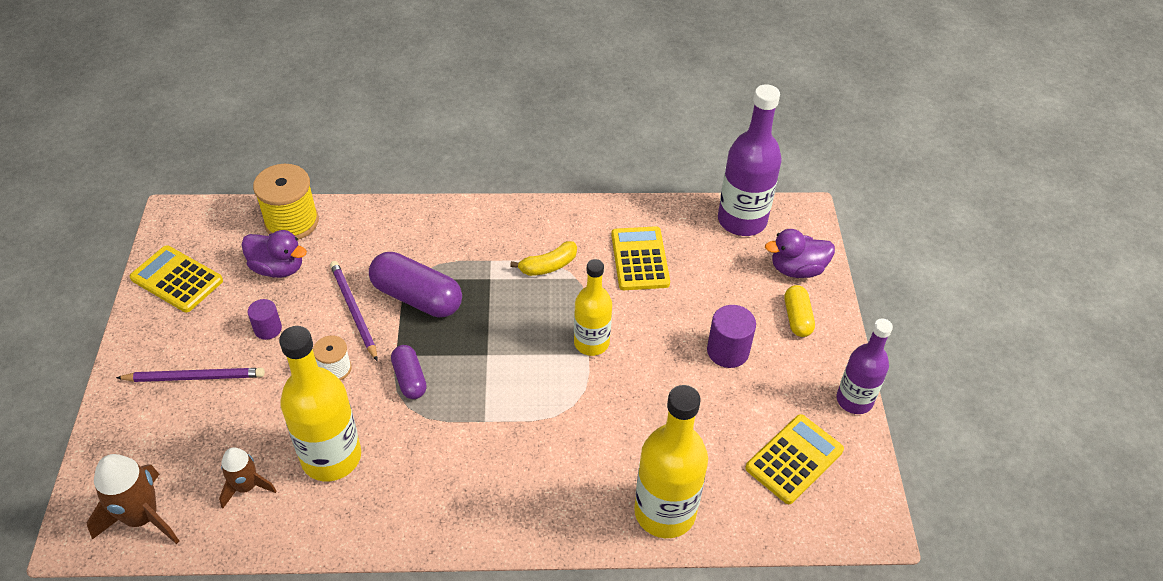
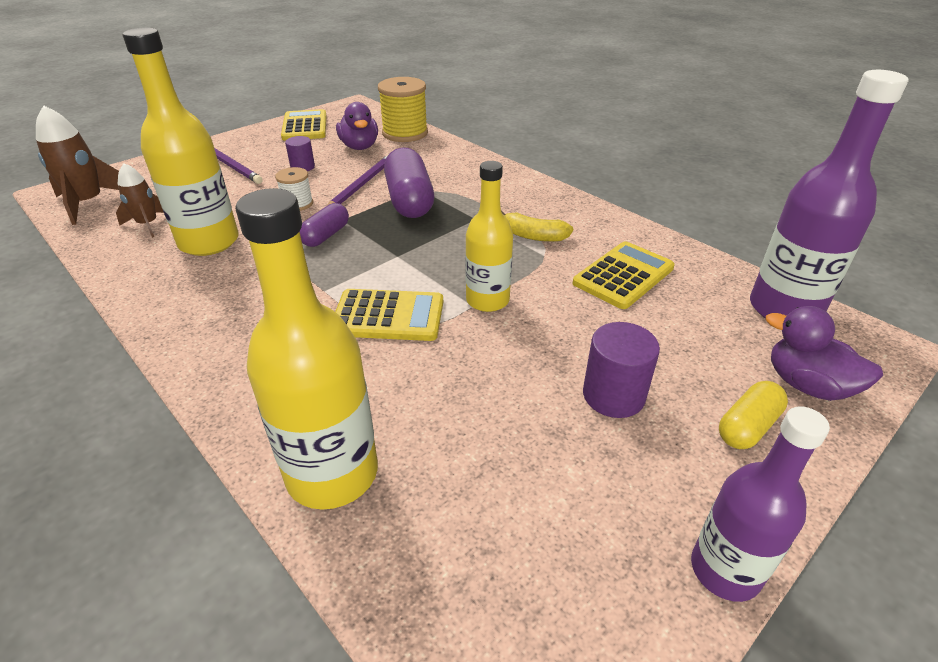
camera: 50 degrees right, 10 degrees down
(794, 459) = (545, 559): yellow calculator -> yellow calculator (388, 316)

